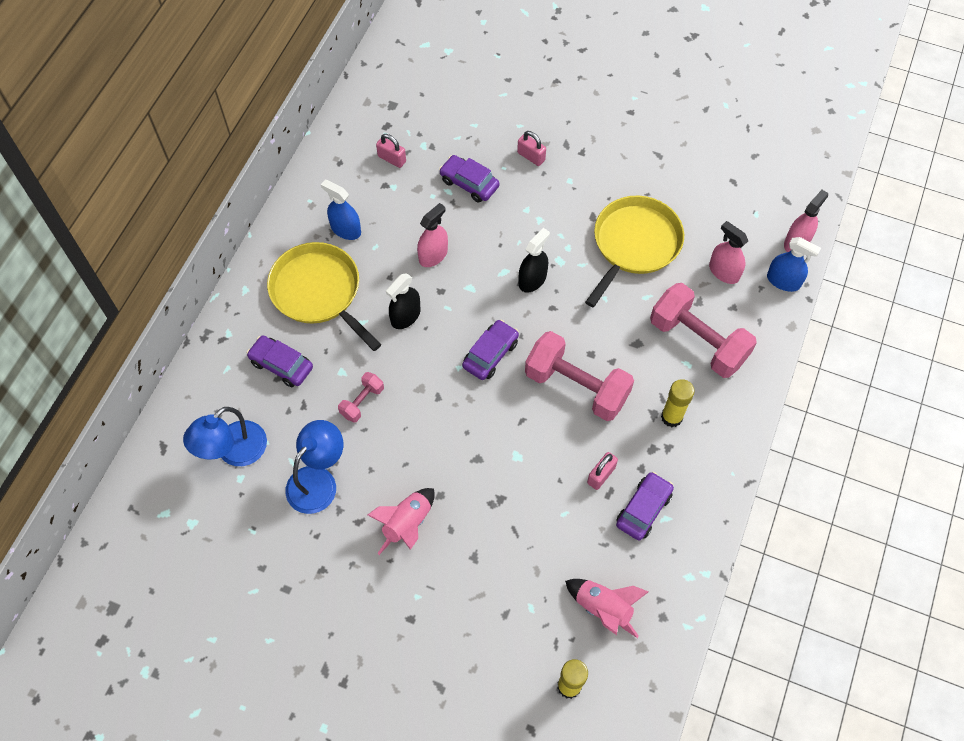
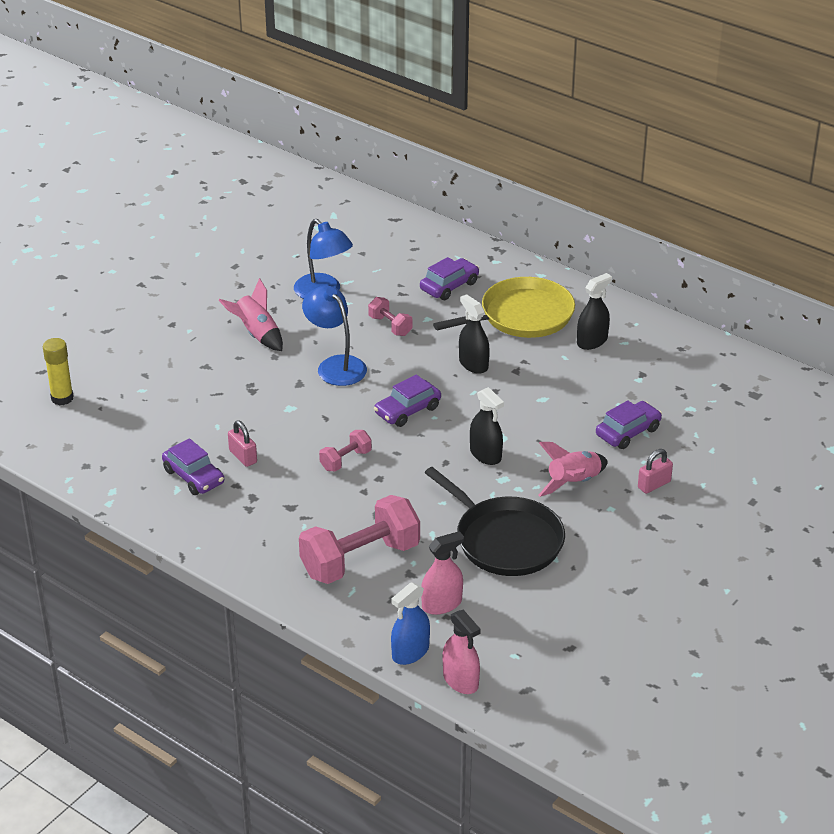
camera: 105 degrees right, 25 degrees down
(234, 452) = (373, 253): blue lamp -> blue lamp (335, 365)
(346, 229) = (592, 341): blue spray bottle -> black spray bottle
(392, 159) = (676, 383): pink padlock -> none
(433, 255) = (540, 392): pink spray bottle -> none
(490, 354) = (407, 410): purple car -> purple car turned 90 degrees clockwise
(576, 386) = (345, 460): pink dumbbell -> pink dumbbell, size x0.48
(603, 608) = (116, 431): pink rocket -> pink rocket (574, 483)
(634, 244) = (505, 540): yellow pan -> black pan
(671, 417) = (280, 518): yellow glue stick -> none

